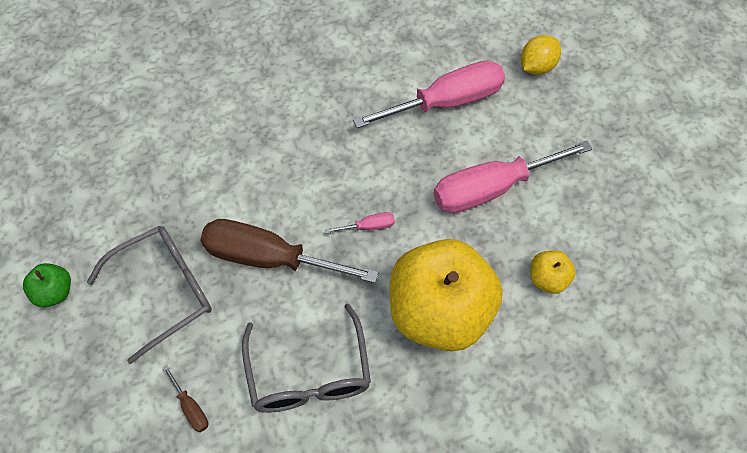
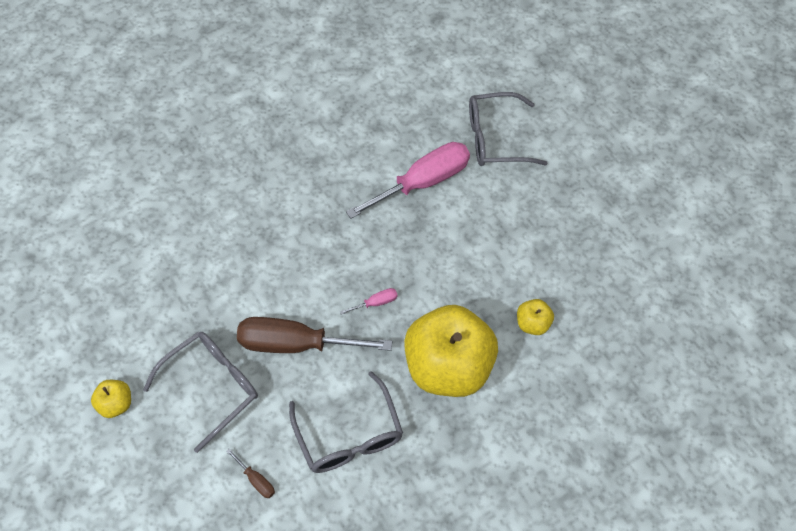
camera: 10 degrees left, 0 degrees up
(54, 292) = (116, 403): green apple -> yellow apple
(491, 188) = (474, 253): pink screwdriver -> none
(537, 67) = (495, 138): yellow lemon -> grey glasses

